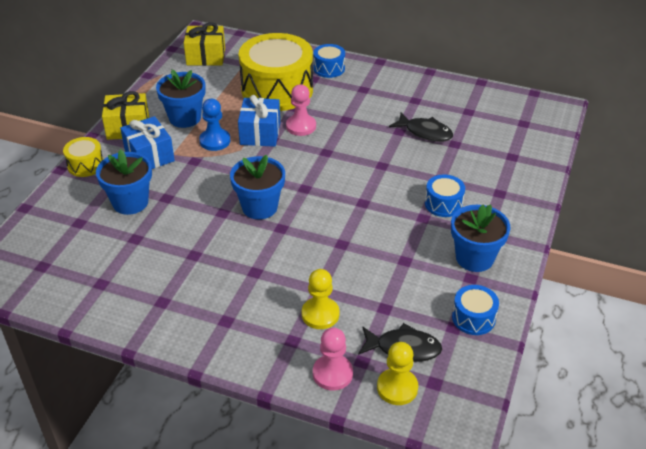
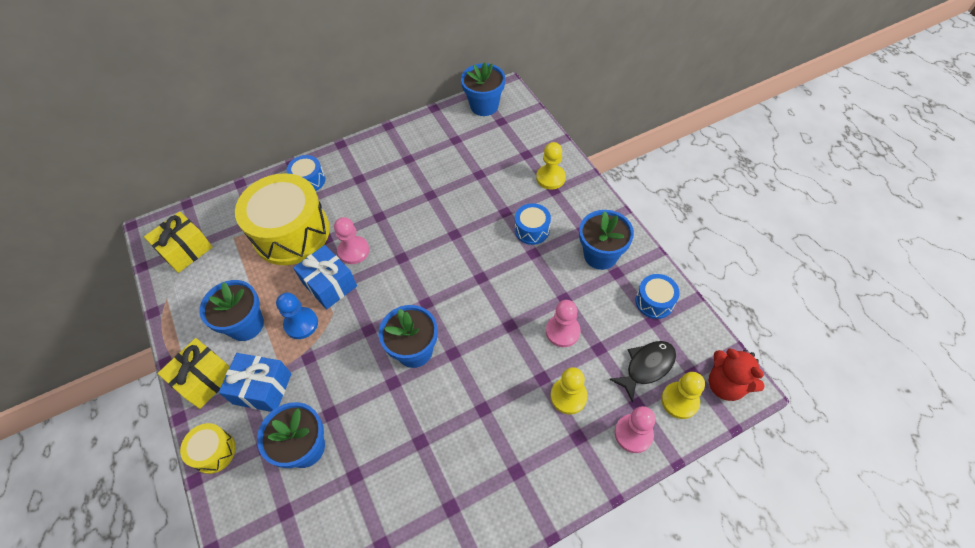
camera: 45 degrees left, 15 degrees up
(373, 277) = (562, 331): none -> pink pawn
(425, 132) = (449, 181): black fish -> none
(450, 412) = (726, 384): none -> red teddy bear
(509, 184) = (550, 178): none -> yellow pawn
(524, 105) = (484, 106): none -> blue flower pot

